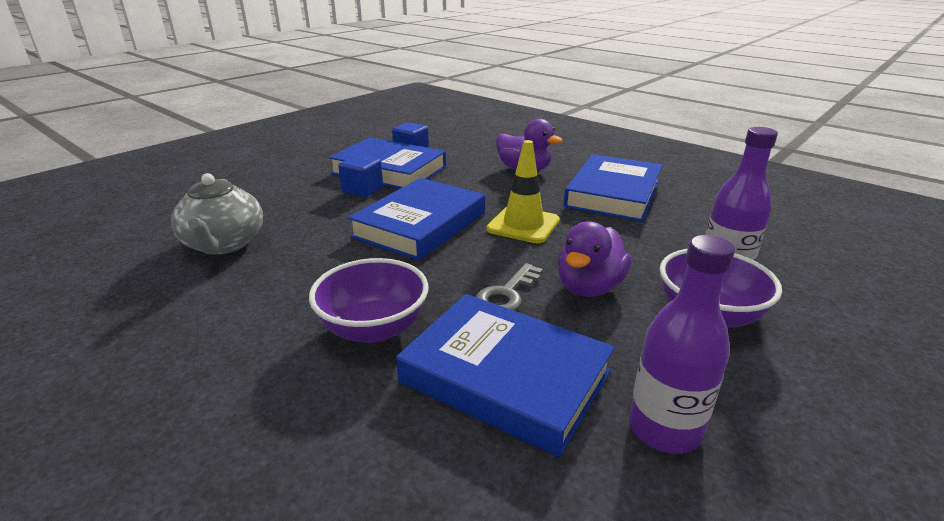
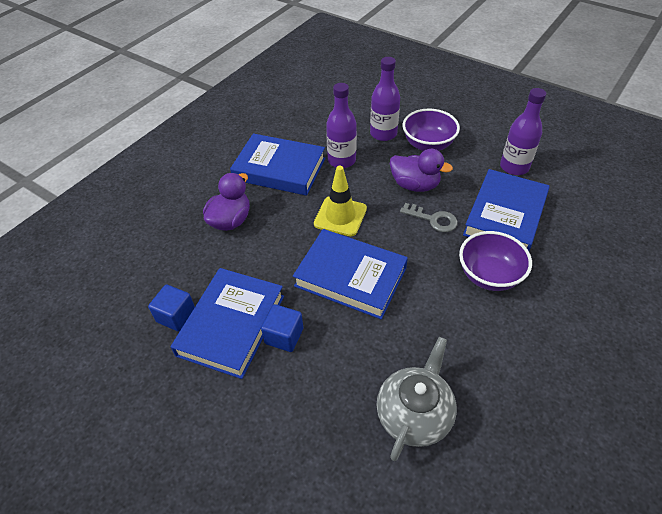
camera: 95 degrees left, 20 degrees up
(224, 244) = (414, 414): grey teapot -> grey teapot turned 45 degrees counterclockwise
(640, 233) = (341, 160): none -> purple bottle

